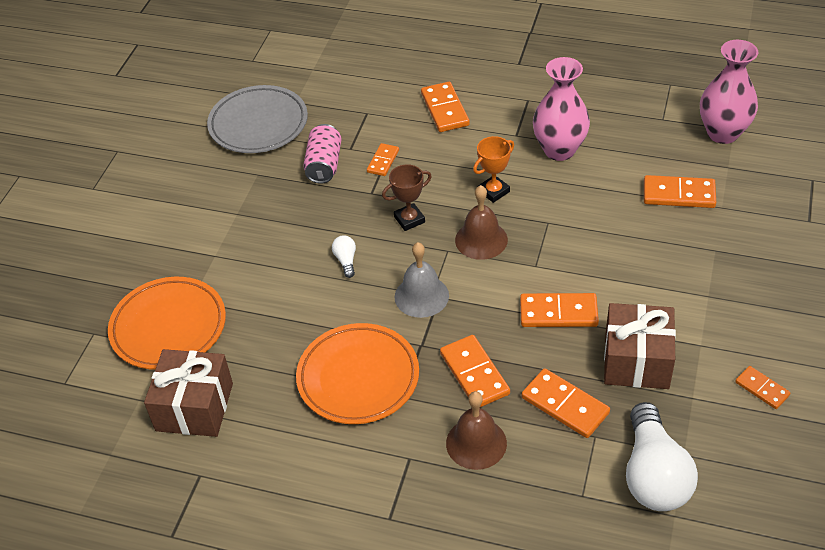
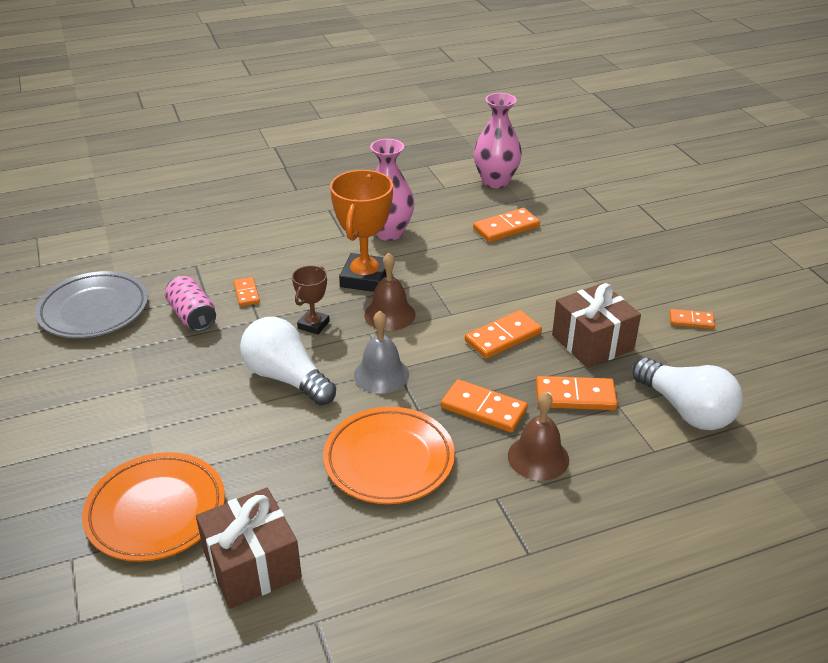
camera: 40 degrees left, 10 degrees down
(346, 261) = (286, 378): white light bulb -> white light bulb, size x2.38
(445, 109) = (265, 239): orange domino -> none
(493, 191) = (365, 278): orange trophy -> orange trophy, size x1.86

